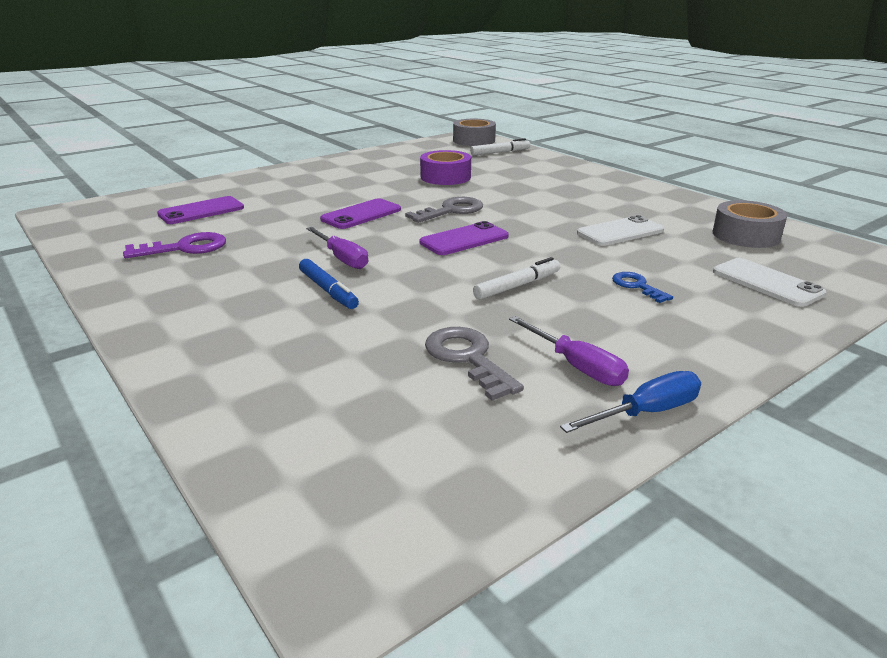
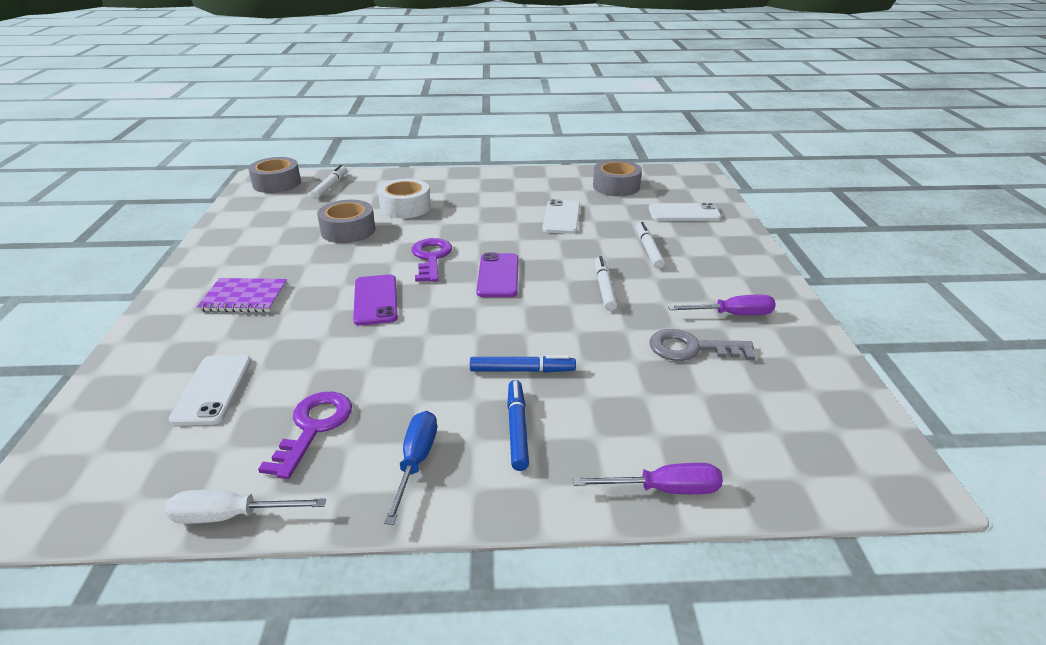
camera: 55 degrees left, 5 degrees up
(82, 257) = (231, 516): none -> white screwdriver
(201, 211) = (212, 389): purple phone -> white phone
(243, 312) = (517, 429): none -> blue marker
(312, 183) = (244, 297): none -> purple notebook
(342, 258) = (464, 342): purple screwdriver -> purple screwdriver (664, 489)
(445, 177) = (348, 230): purple tape -> grey tape
(451, 211) = (431, 258): grey key -> purple key
(515, 179) = (405, 207): none -> white tape
(637, 286) = (648, 250): blue key -> white marker
(645, 412) = (798, 316): blue screwdriver -> blue screwdriver (415, 462)

